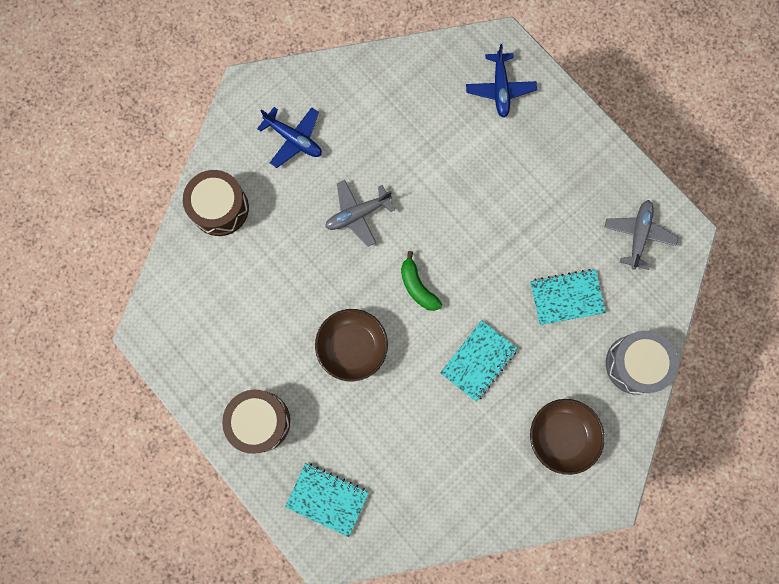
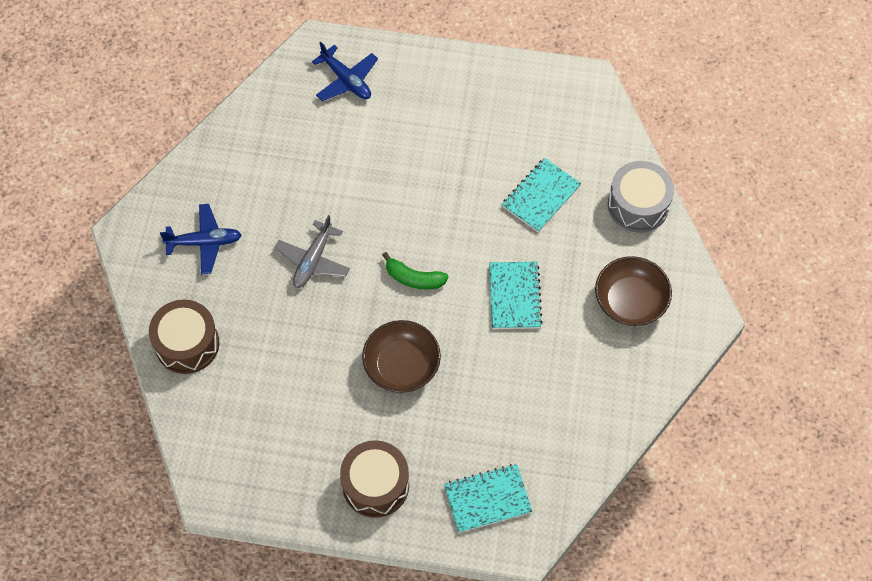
camera: 40 degrees left, 15 degrees down
(638, 235) = (555, 109): grey plane -> none

